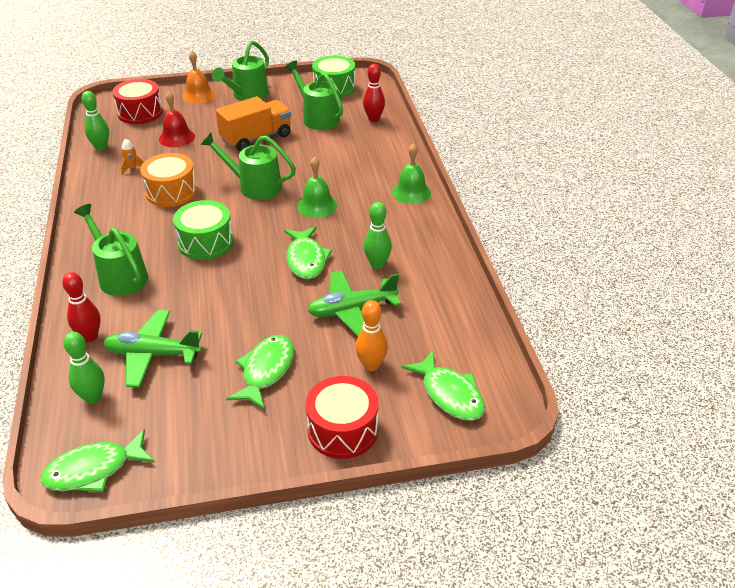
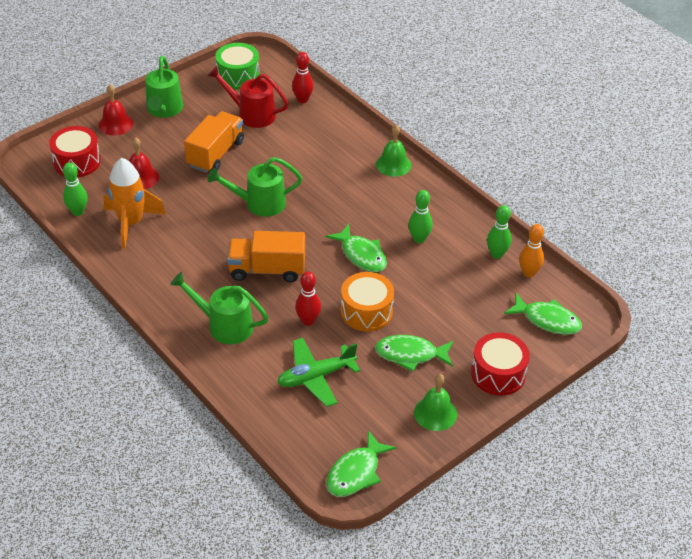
camera: 30 degrees left, 5 degrees up
(90, 336) = (252, 383): red bowling pin -> red bowling pin (308, 321)
(93, 397) = (303, 426): green bowling pin -> green bowling pin (496, 254)
(132, 168) = (131, 223): orange rocket -> orange rocket, size x2.49
(171, 192) = (191, 234): orange drum -> orange drum (366, 311)
(198, 95) = (115, 124): orange bell -> red bell
(206, 242) = (267, 270): green drum -> orange truck
(266, 371) = (410, 354): green fish -> green fish turned 75 degrees counterclockwise
(317, 118) = (251, 114): green watering can -> red watering can
(317, 206) = (328, 203): green bell -> green bell (435, 413)
(352, 310) = (431, 284): green plane -> none
(371, 365) = (479, 320): orange bowling pin -> orange bowling pin (528, 273)

